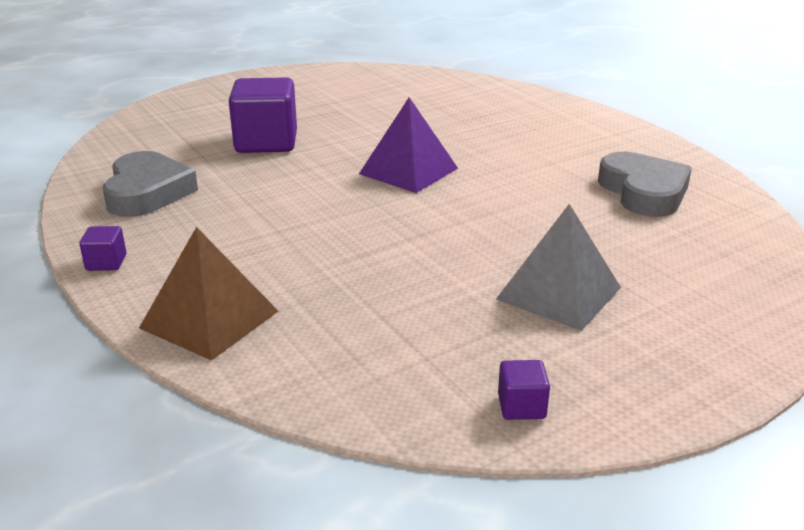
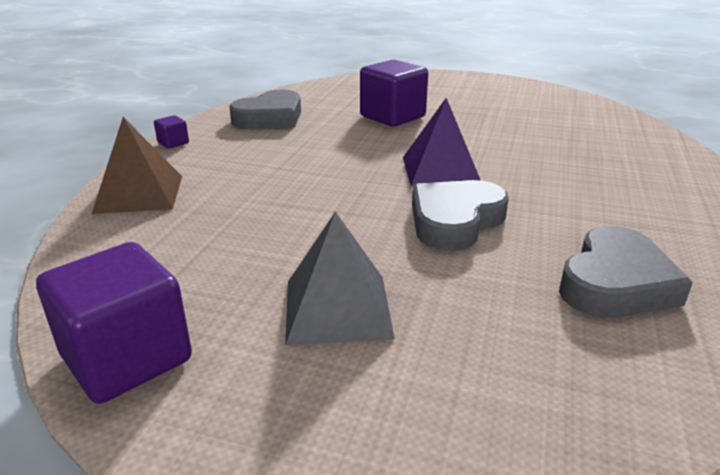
camera: 50 degrees right, 0 degrees up
(497, 202) = (455, 221): none -> grey heart
(521, 406) = (127, 358): purple cube -> purple cube, size x2.28

